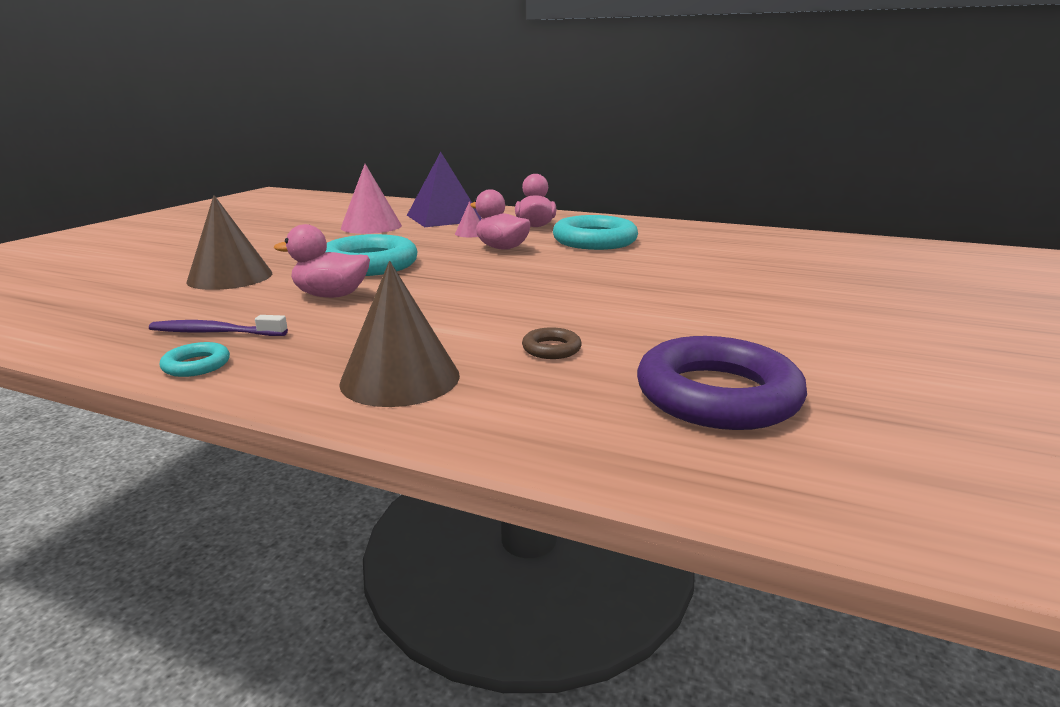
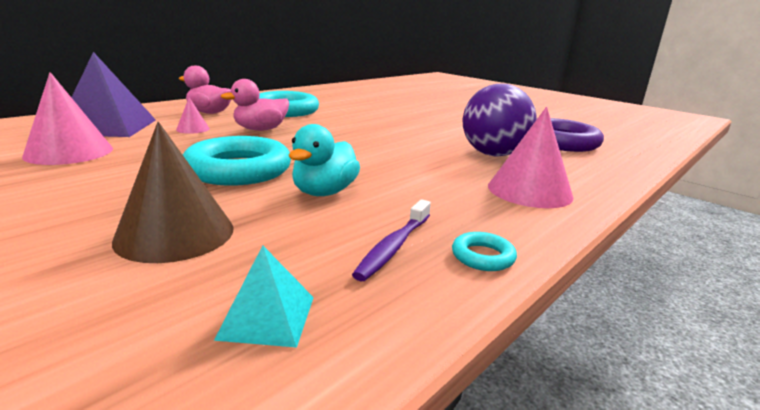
camera: 70 degrees left, 0 degrees up
(112, 316) = (267, 317): none -> turquoise pyramid
(331, 295) = (324, 192): pink duck -> turquoise duck
(400, 378) = (529, 191): brown cone -> pink cone
(551, 349) = (493, 154): brown ring -> purple ball

